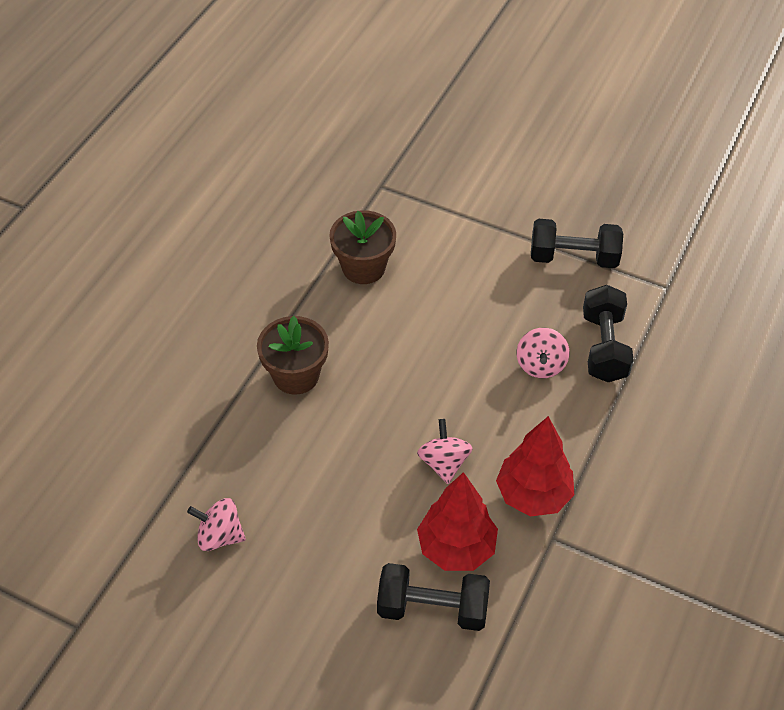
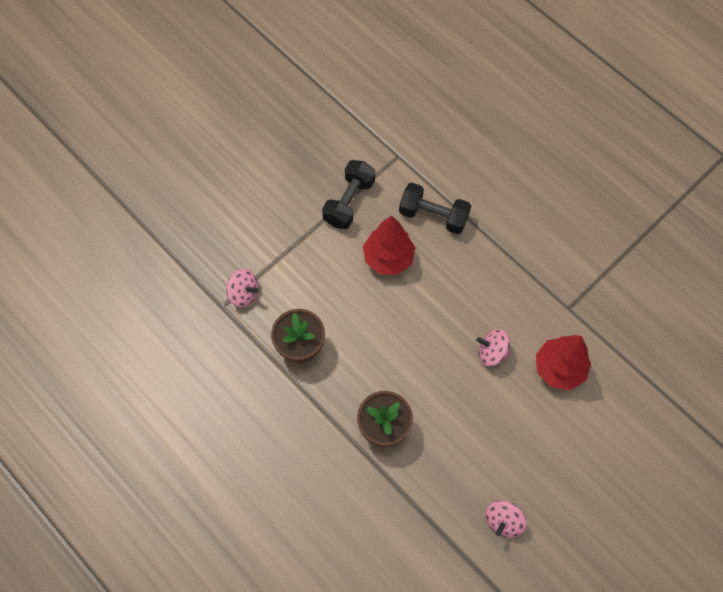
camera: 70 degrees left, 15 degrees up
(432, 608) = (597, 399): black dumbbell -> none
(533, 495) = (534, 307): red tree -> red tree (388, 258)
(540, 365) = (434, 261): pink spinning top -> pink spinning top (244, 294)

